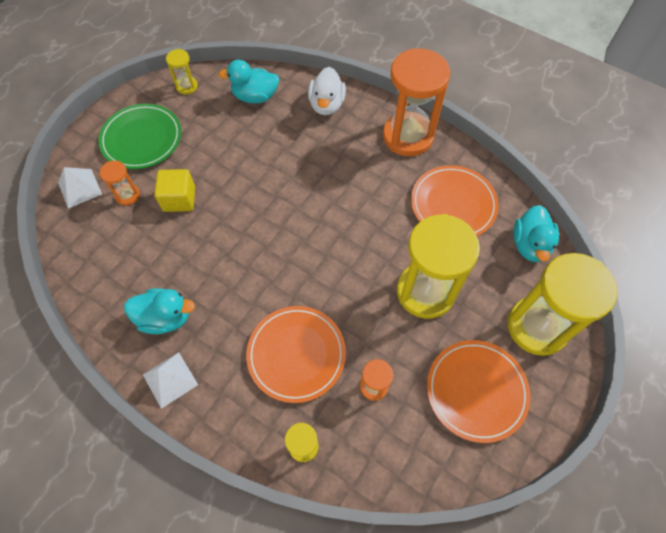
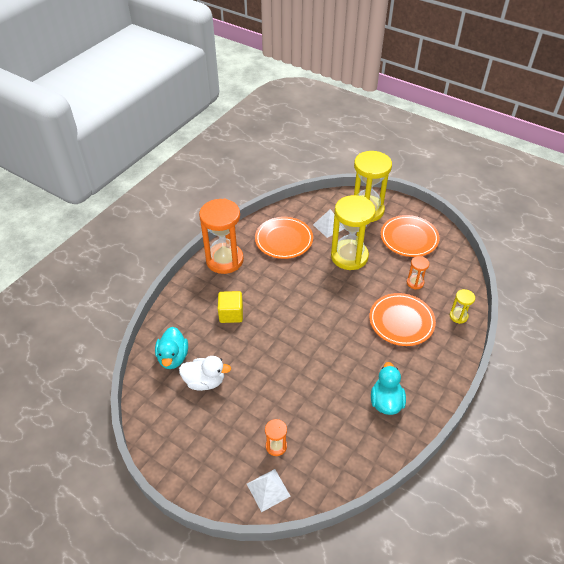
camera: 90 degrees left, 15 degrees down
(142, 139) = (213, 444): green plate -> none
(170, 379) = (431, 393): white pyramid -> white pyramid (329, 226)
(179, 199) = (280, 404): yellow cube -> yellow cube (231, 314)
(187, 86) = (153, 413): yellow hourglass -> none
(326, 105) = (188, 308): white duck -> white duck (205, 381)
(530, 245) = (312, 208): turquoise duck -> none

